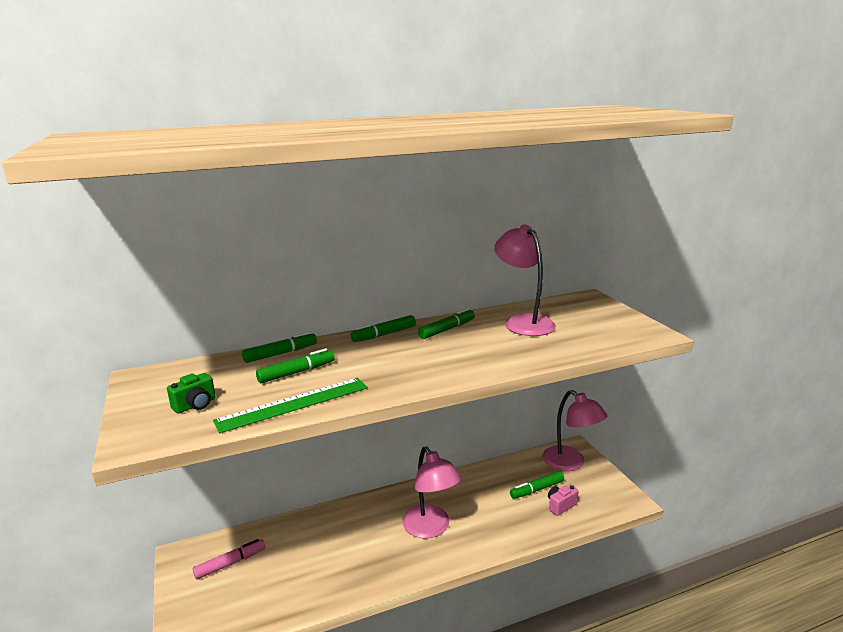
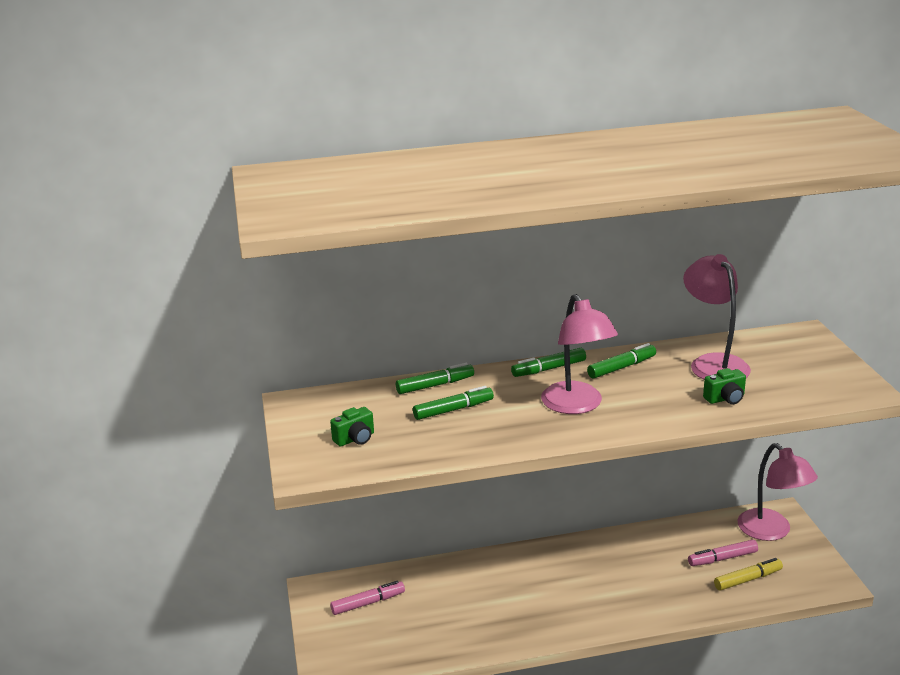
camera: 10 degrees right, 5 degrees up
(293, 404) = (452, 446): green ruler -> none
(431, 528) = (589, 589): pink lamp -> pink lamp (577, 405)
(537, 489) = (722, 558): green marker -> pink marker
(540, 347) = (725, 399): none -> green camera
(560, 506) = (747, 579): pink camera -> yellow marker

